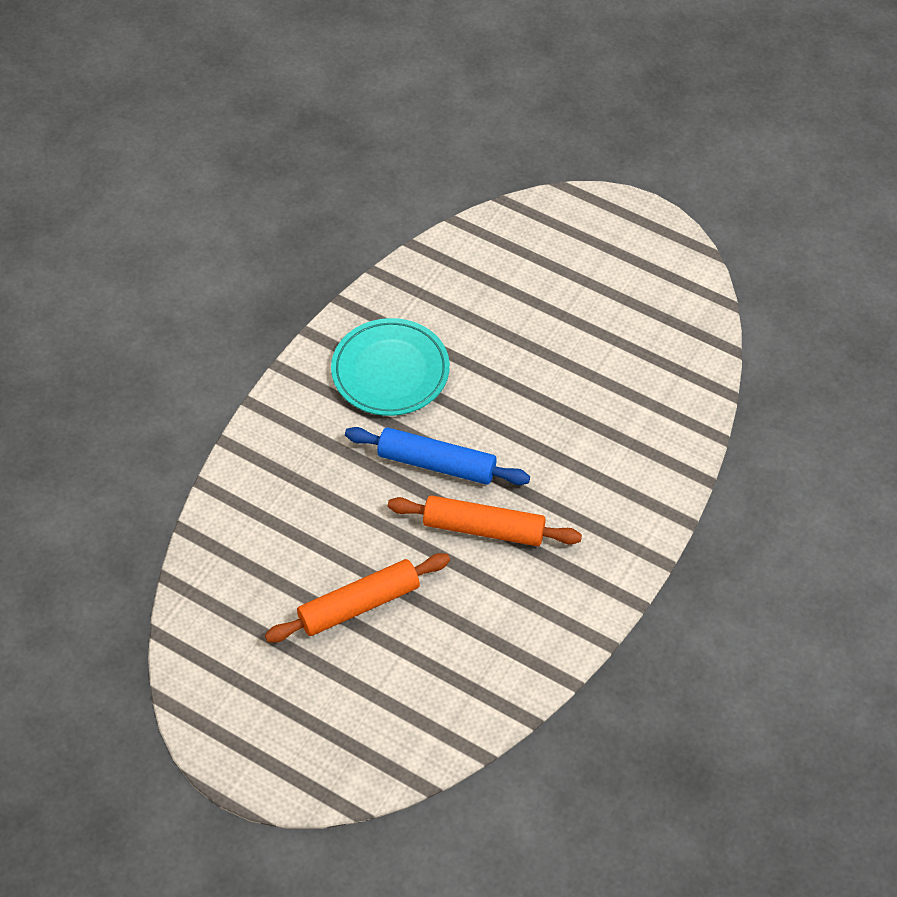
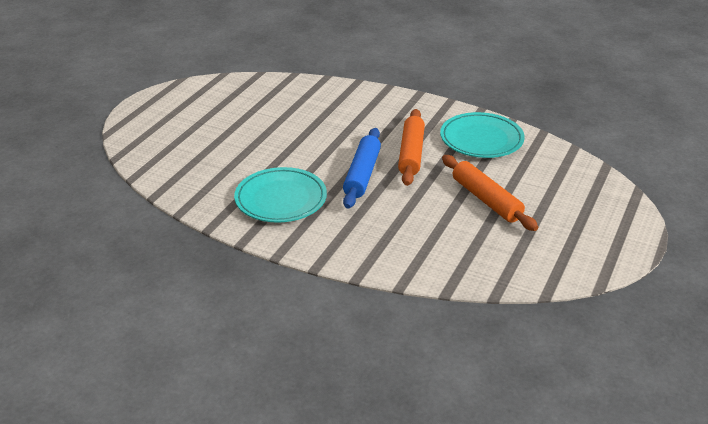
camera: 95 degrees left, 20 degrees down
(515, 627) = (481, 139): none -> turquoise plate

